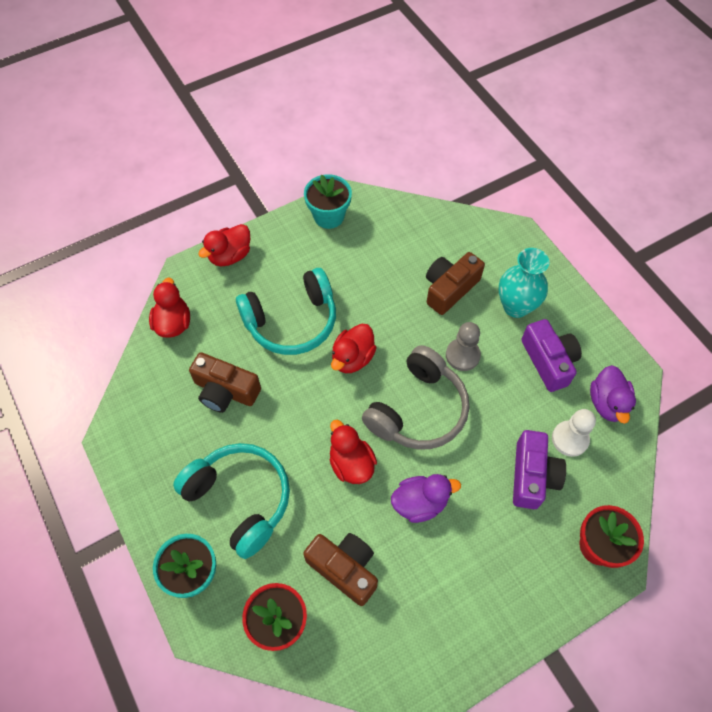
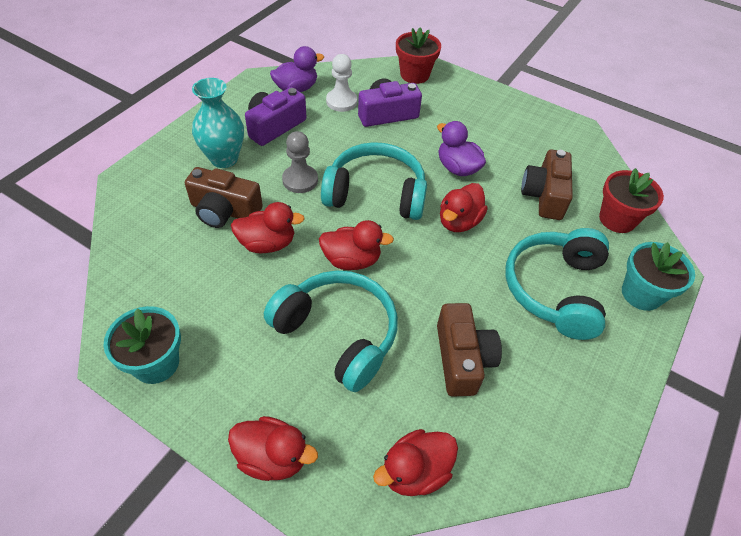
camera: 120 degrees left, 10 degrees down
(399, 307) = (267, 244): none -> red duck
(418, 409) = (375, 194): grey headphones -> turquoise headphones

